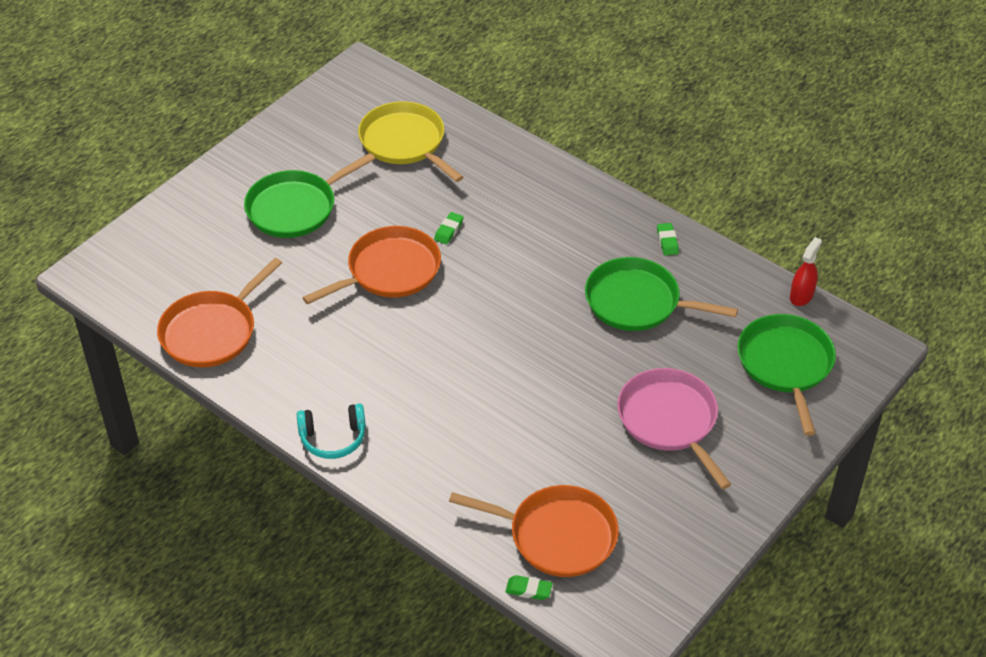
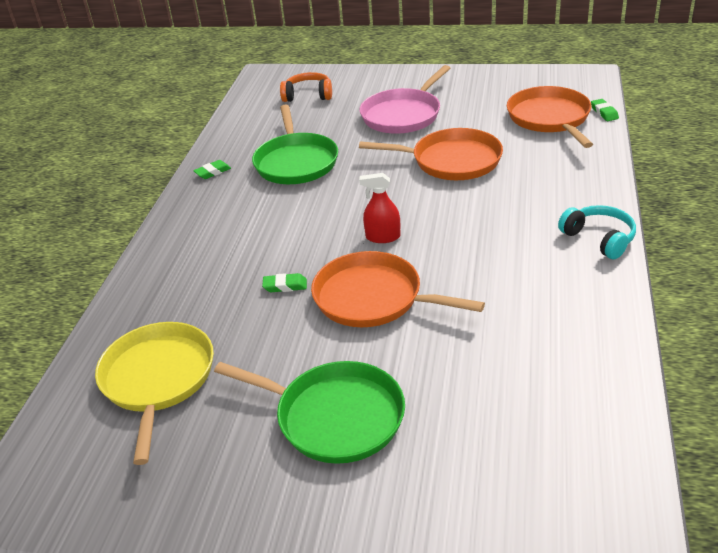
camera: 115 degrees left, 10 degrees down
(212, 331) = (578, 380): orange pan -> orange pan (451, 161)
(405, 142) = (158, 379): yellow pan -> yellow pan turned 150 degrees clockwise
(786, 365) = (308, 95): green pan -> orange headphones
(801, 296) = (233, 108): red spray bottle -> red spray bottle (383, 237)

